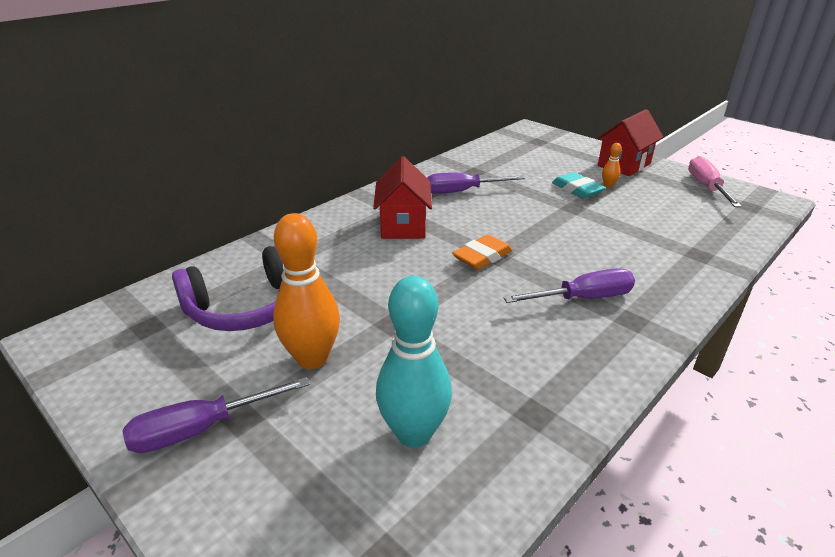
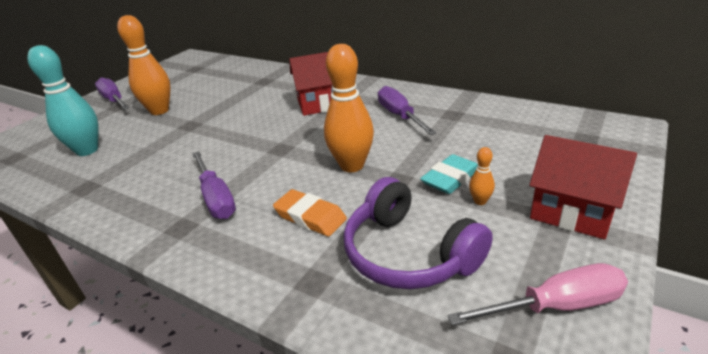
camera: 80 degrees right, 0 degrees up
(246, 307) = (210, 83): purple headphones -> purple headphones (408, 253)
(482, 257) = (279, 143): orange eraser -> orange eraser (310, 217)
(544, 223) = (352, 165): none -> orange bowling pin

